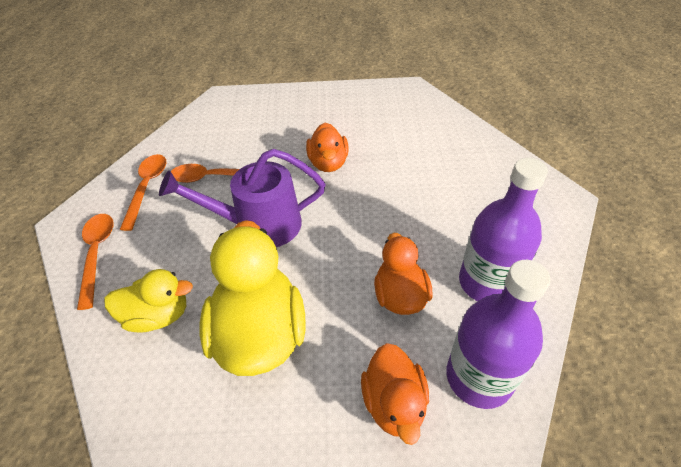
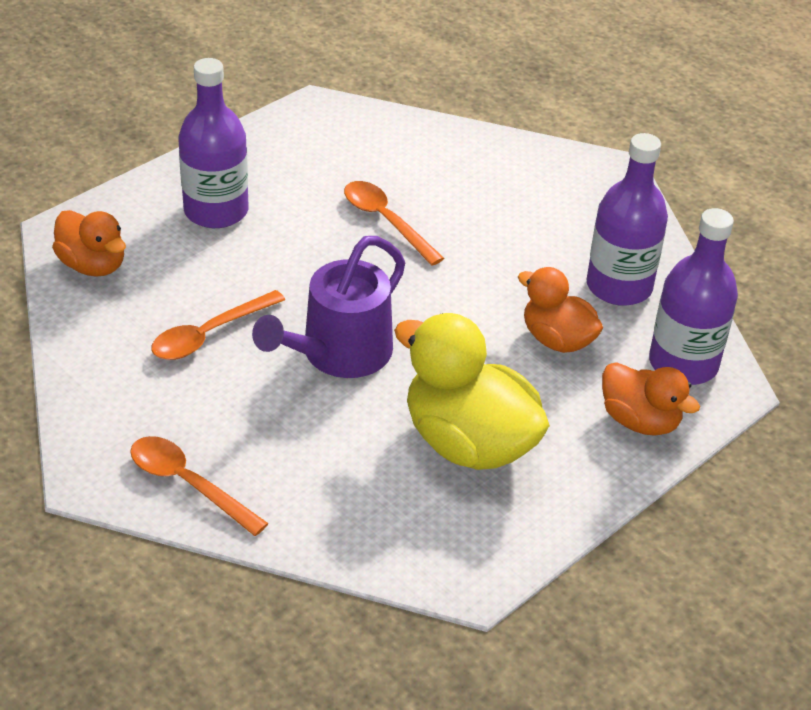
camera: 45 degrees left, 5 degrees down
(147, 188) = (138, 390): orange spoon -> orange spoon (386, 221)
(158, 316) = (348, 490): yellow duck -> none
(297, 117) = (216, 211): none -> purple bottle
(328, 163) = (330, 249): orange duck -> orange duck (93, 265)

